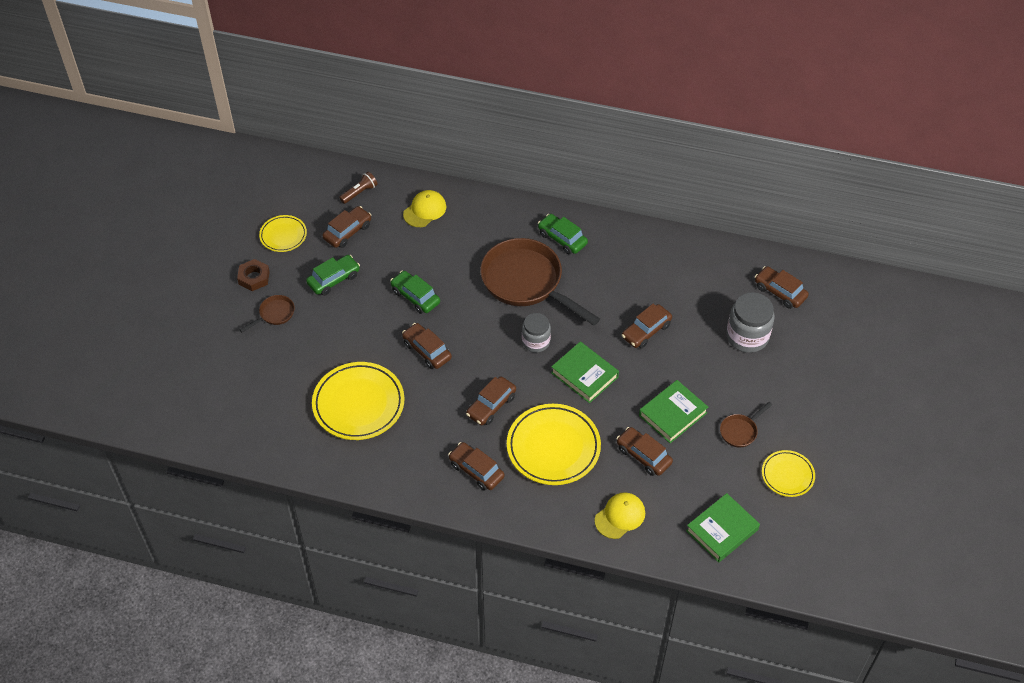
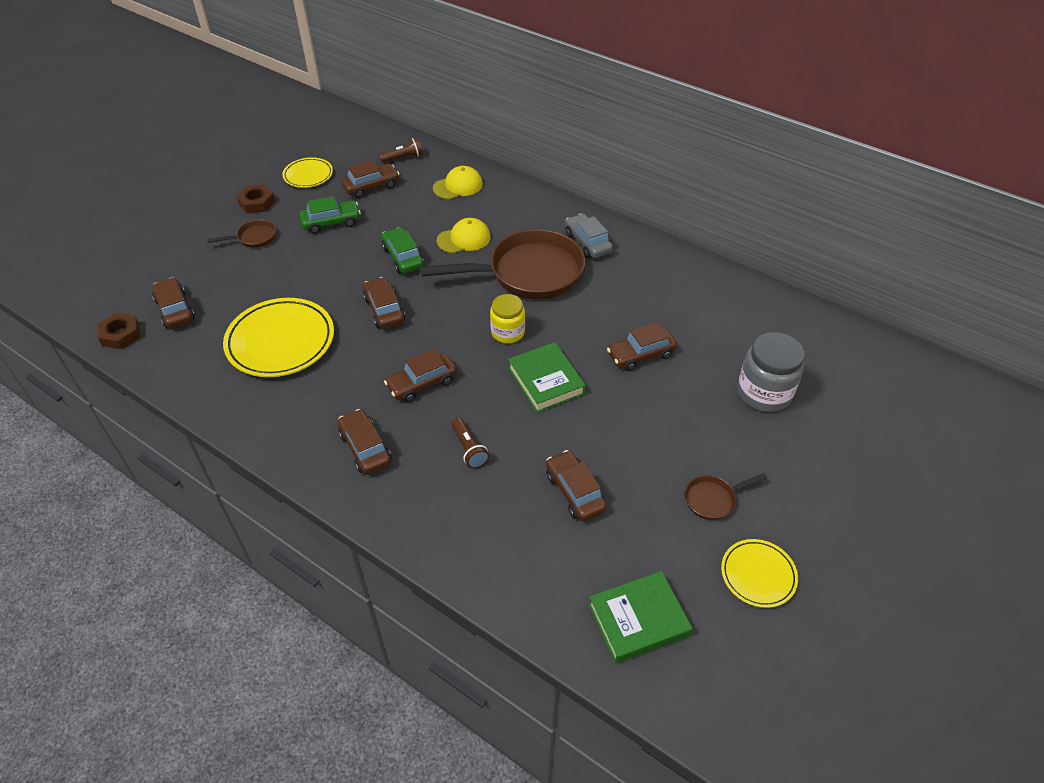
camera: 20 degrees right, 5 degrees down
(220, 438) = (121, 334): none -> brown nut
(526, 282) = (528, 273): brown pan -> brown pan turned 105 degrees clockwise
(536, 342) = (507, 332): grey jar -> yellow jar
(553, 447) = (469, 449): yellow plate -> brown flashlight
(562, 239) = (587, 243): green car -> grey car
(620, 516) = (510, 557): yellow cap -> yellow cap (464, 239)
(673, 414) = (633, 454): green book -> none
(780, 292) = (823, 356): brown car -> brown car (175, 310)

